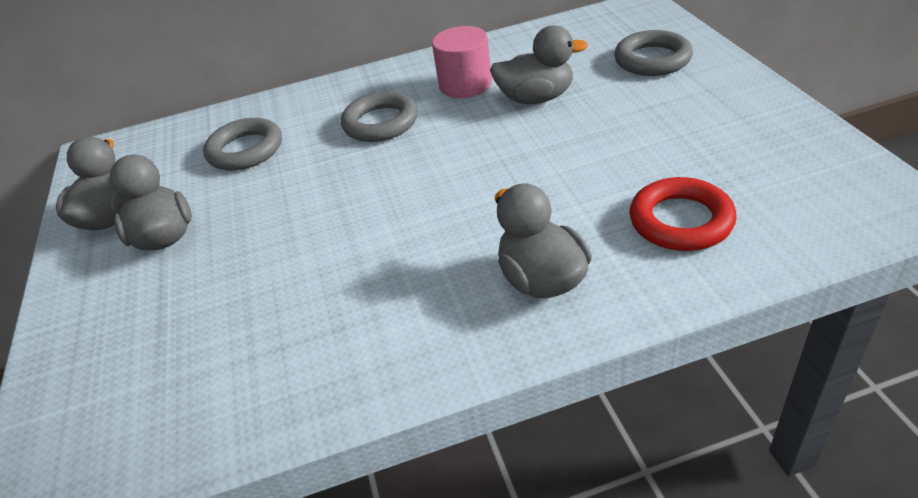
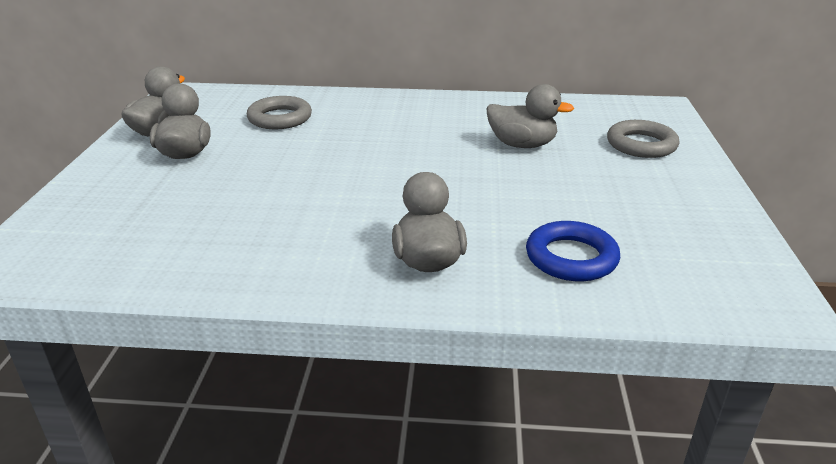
camera: 15 degrees right, 10 degrees down
(381, 123) = (389, 128): grey ring -> none
(465, 84) = (473, 121): pink cylinder -> none
(681, 221) = (571, 258): red ring -> blue ring

